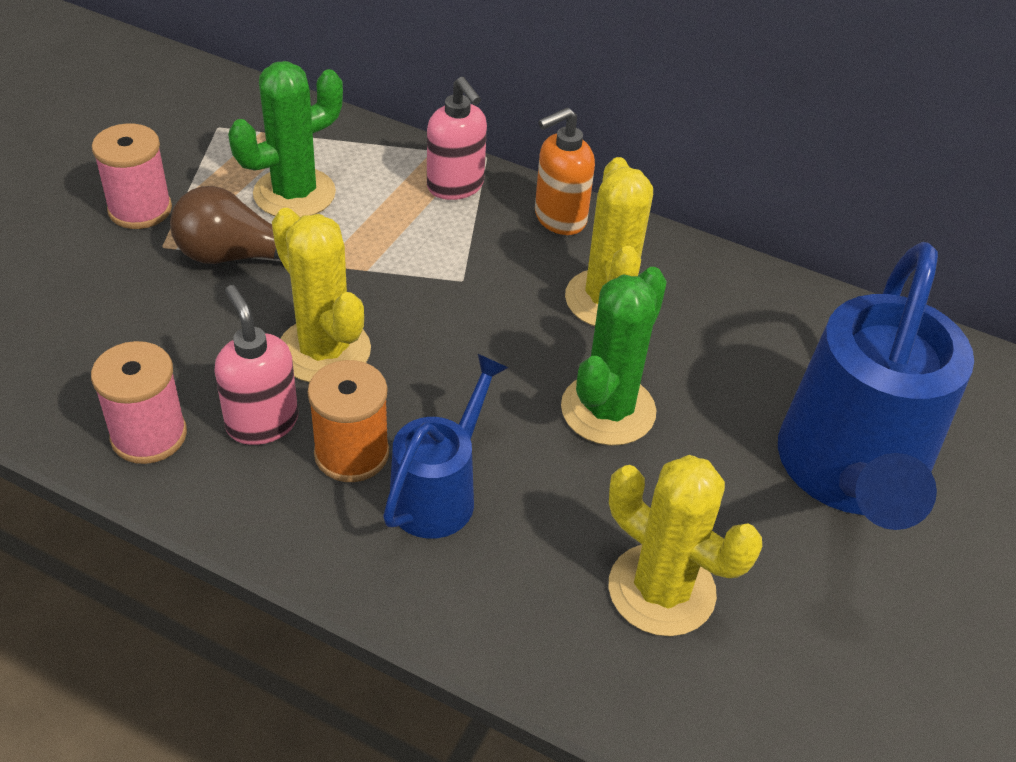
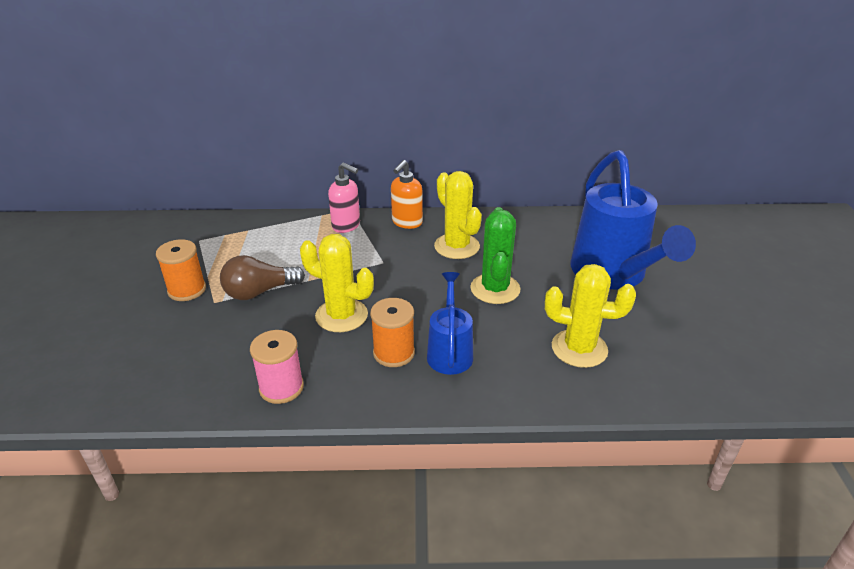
camera: 25 degrees left, 10 degrees down
(140, 209) = (187, 290): pink spool -> orange spool
(262, 422) = (337, 358): pink soap dispenser -> none
(294, 193) = (267, 255): green cactus -> none

